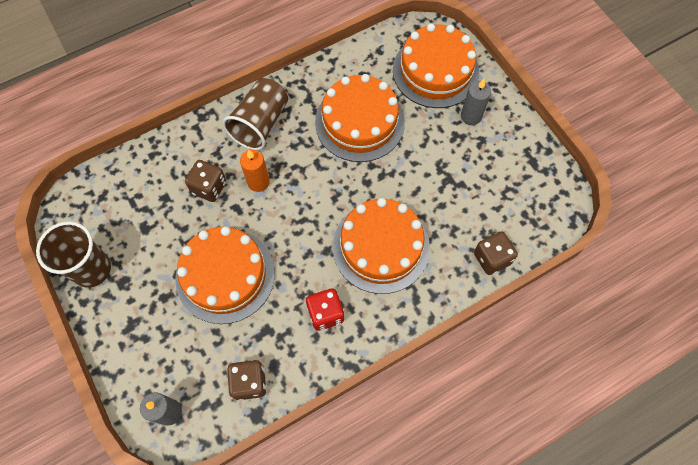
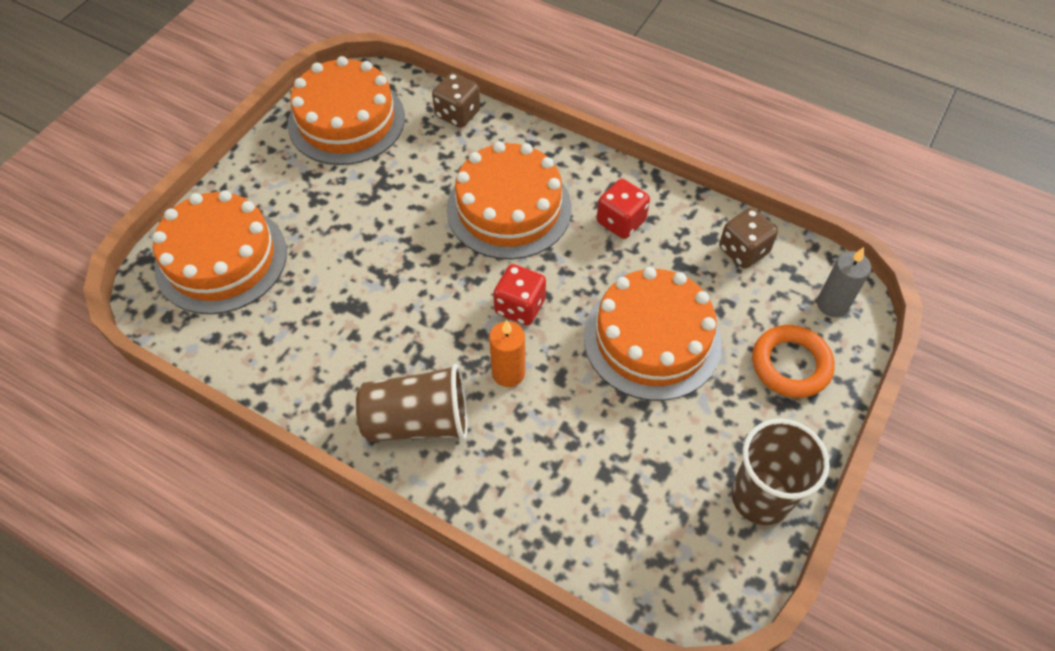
camera: 120 degrees left, 10 degrees down
(150, 348) = (791, 364): none -> orange ring
(209, 187) = (553, 427): brown dice -> none
(299, 212) = (520, 306): none -> red dice
(359, 122) = (349, 305): orange cake -> orange cake (346, 121)
(471, 116) = (278, 197): grey candle -> none

